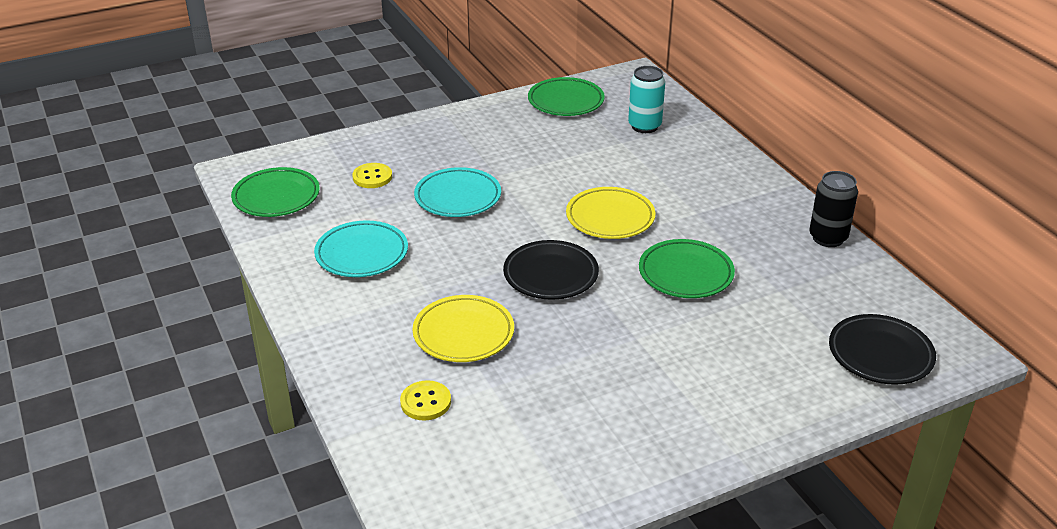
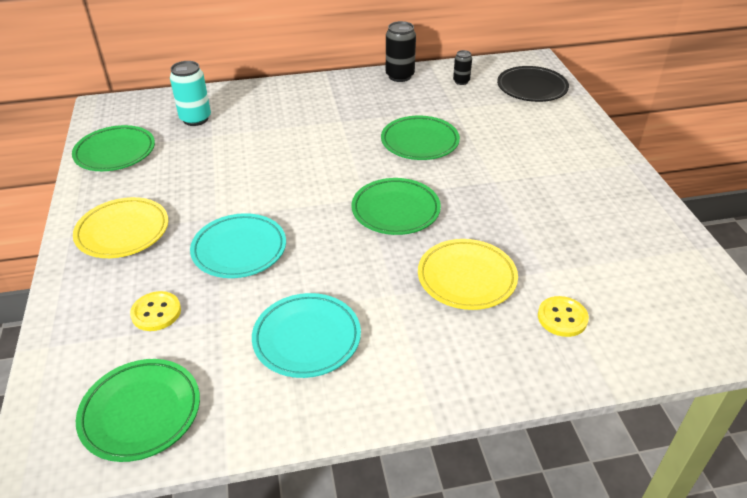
camera: 75 degrees left, 5 degrees up
(550, 275) = (395, 210): black plate -> green plate
(610, 218) = (326, 163): yellow plate -> yellow plate (123, 232)
(852, 289) = (461, 81): none -> black can

